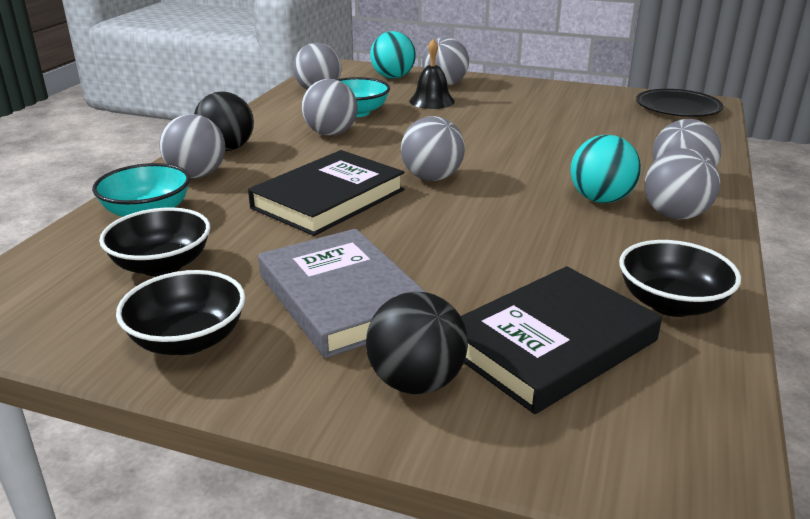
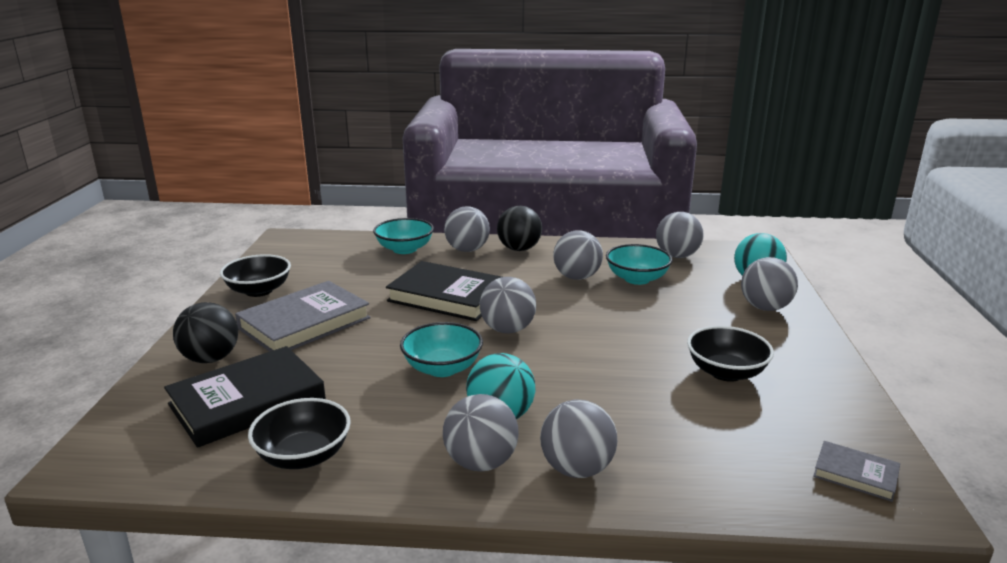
camera: 75 degrees right, 5 degrees down
(162, 265) = (338, 267): black bowl -> black bowl (726, 372)
(432, 101) = (703, 307): black bell -> none
(503, 217) = (442, 368): none -> turquoise bowl
(551, 344) = (247, 401): black book -> black book turned 75 degrees counterclockwise
(677, 108) = (855, 474): black plate -> grey book

